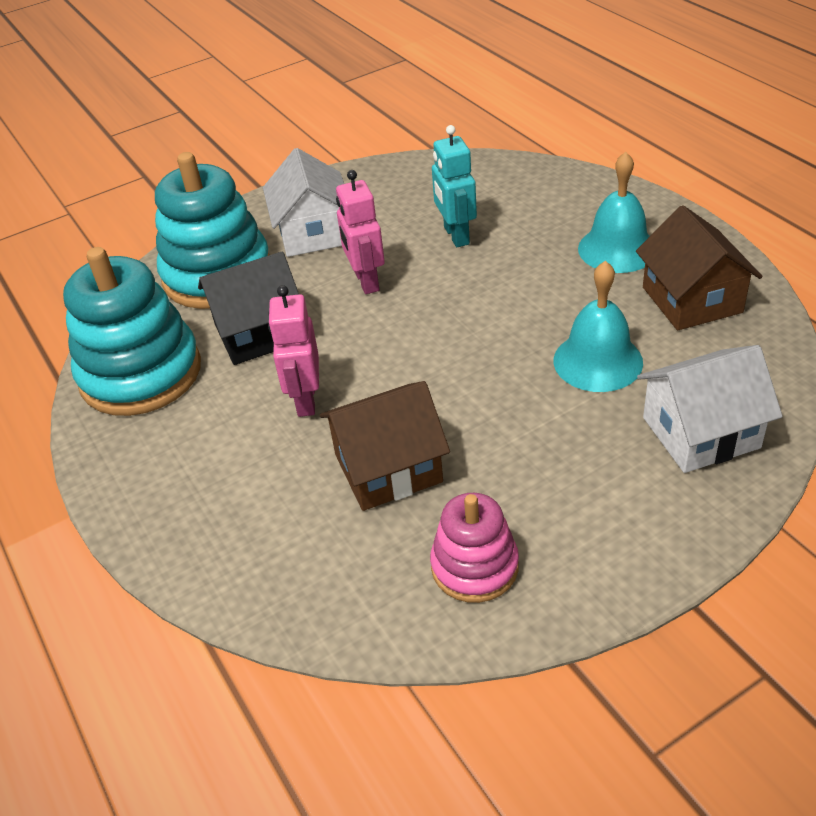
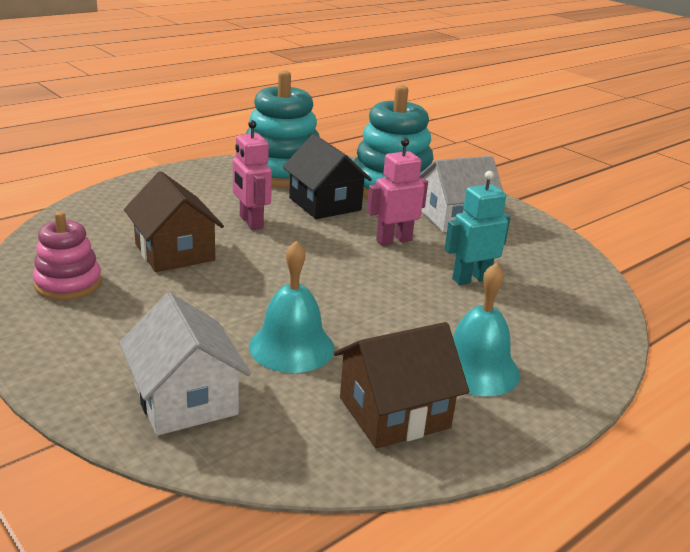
camera: 75 degrees right, 15 degrees down
(305, 400) = (250, 222): pink robot -> pink robot turned 105 degrees counterclockwise

